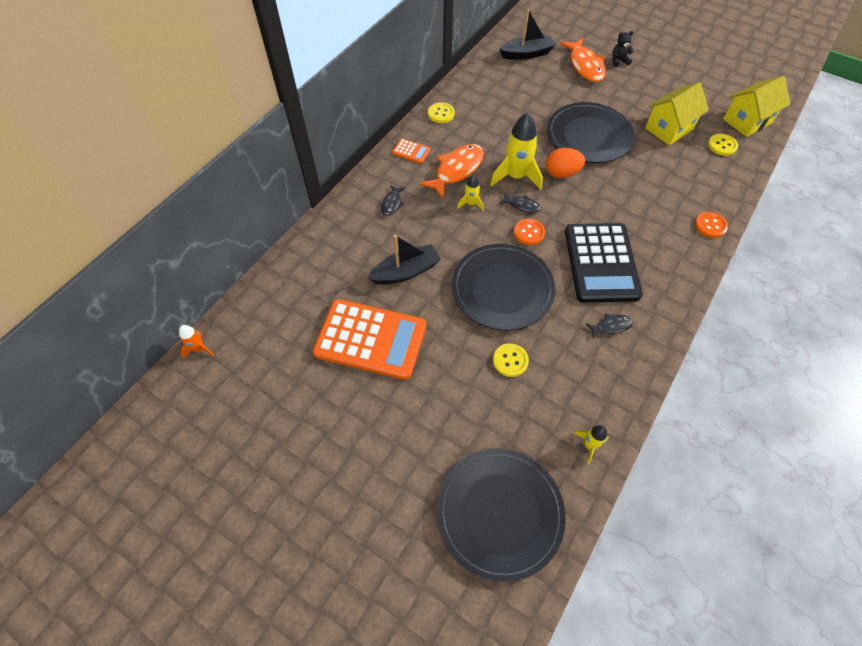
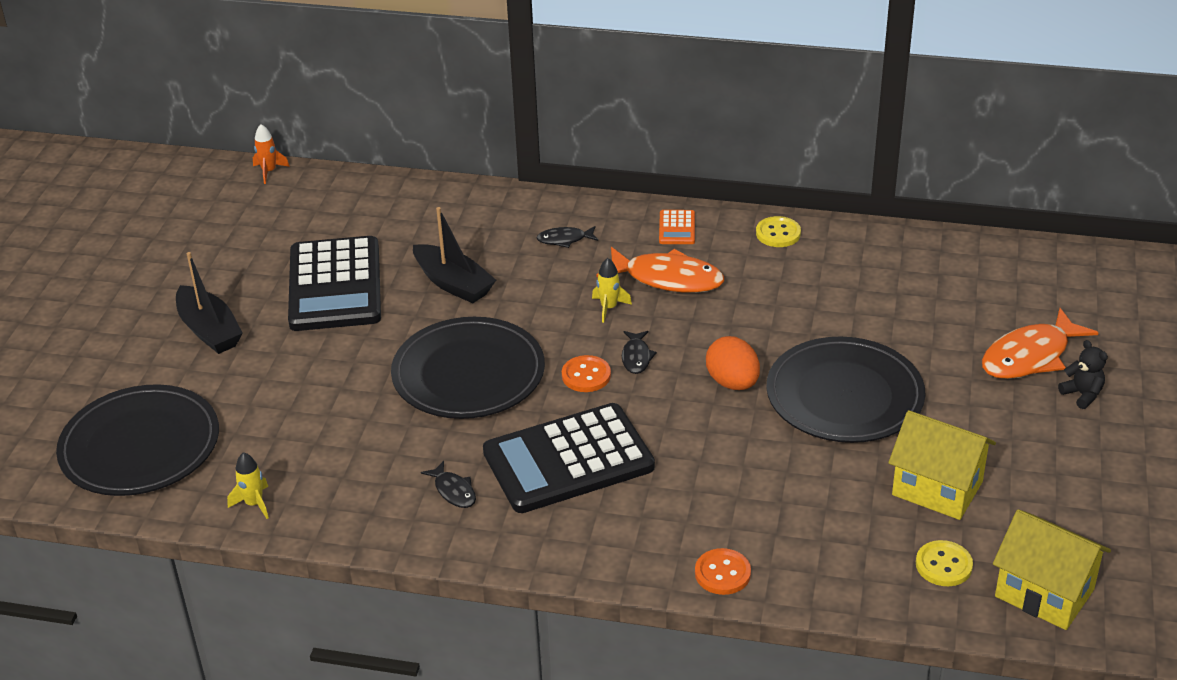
camera: 70 degrees right, 20 degrees down
(370, 339) = (335, 285): orange calculator -> black calculator
(510, 361) = (353, 407): yellow button -> none
(516, 176) = (693, 338): yellow rocket -> none
(527, 54) = (1002, 284): black boat -> black boat (209, 330)

